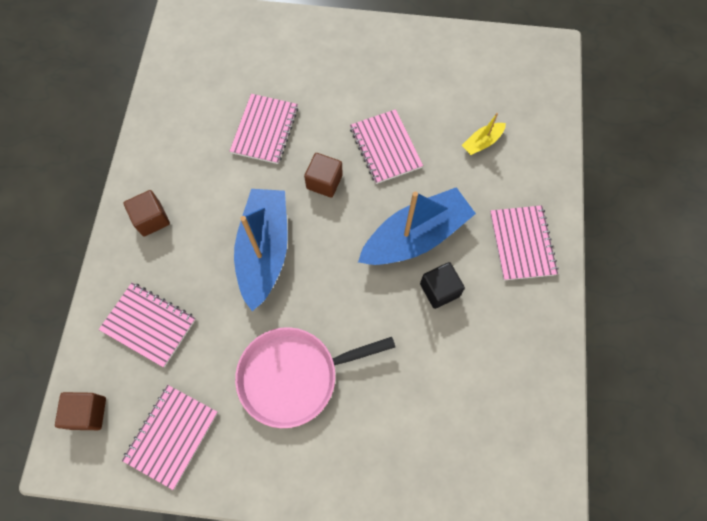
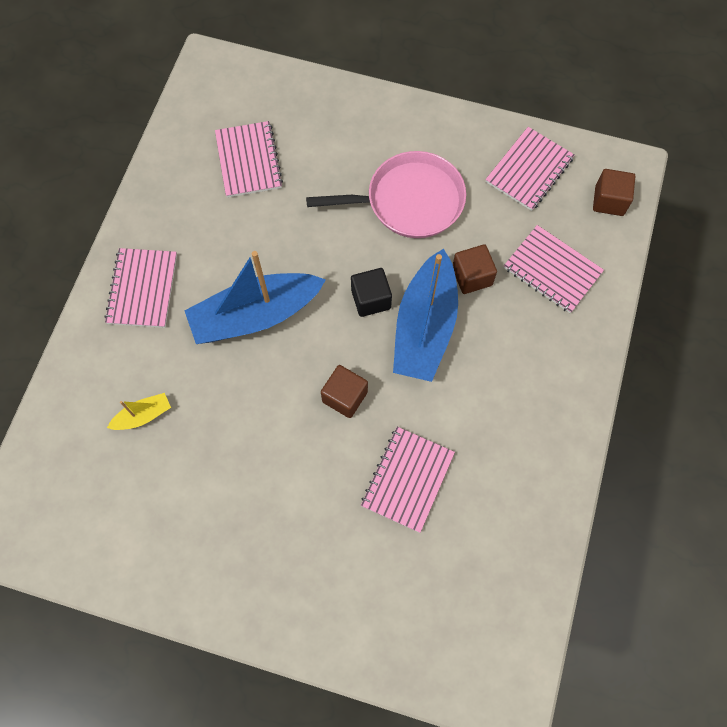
camera: 170 degrees left, 0 degrees up
(151, 219) = (551, 384): brown cube -> brown cube (472, 276)
(385, 147) = (262, 429): pink notebook -> pink notebook (248, 161)
(439, 290) = (246, 256): black cube -> black cube (371, 299)

